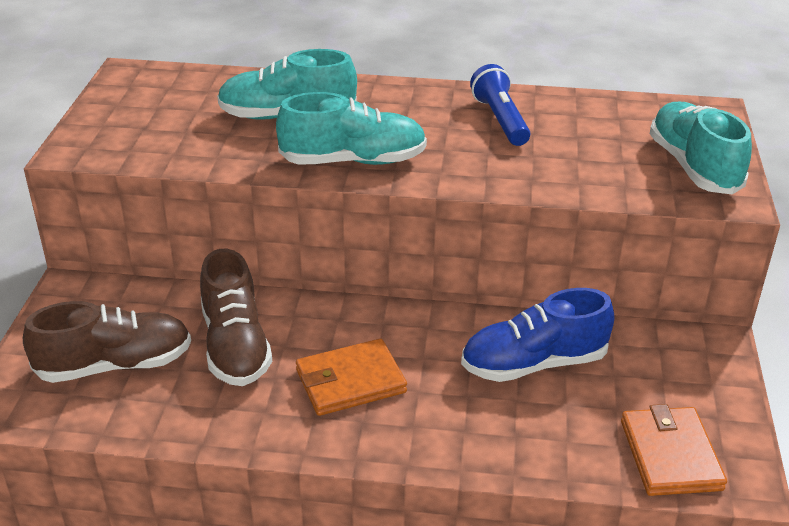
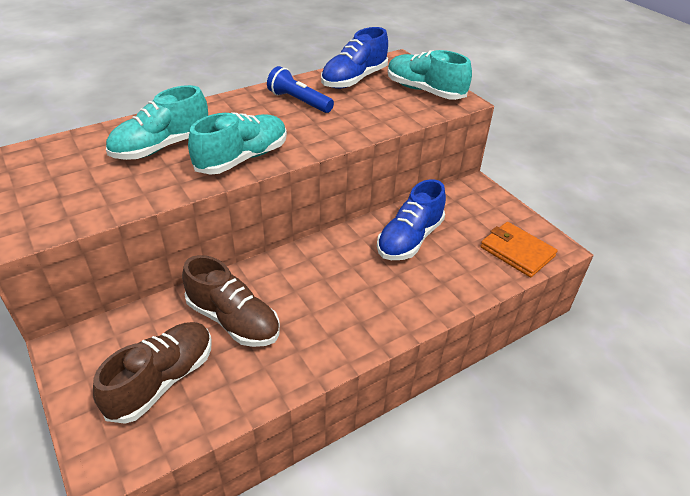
camera: 40 degrees left, 5 degrees up
(350, 381) = (327, 302): orange wallet -> none
(610, 117) = (354, 79): none -> blue shoe

